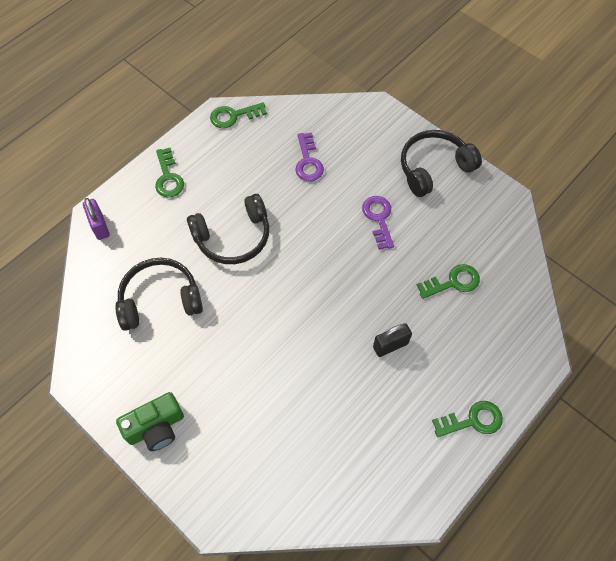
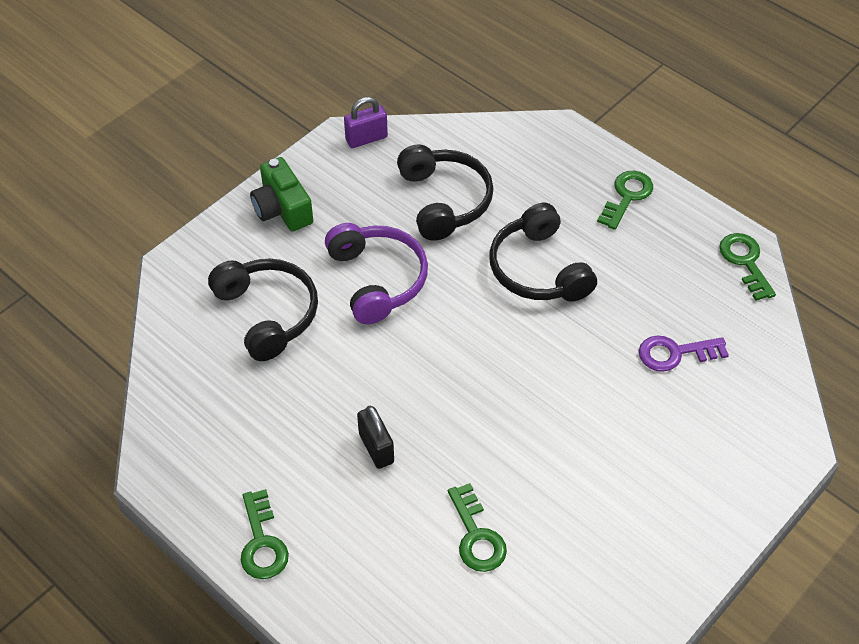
camera: 90 degrees right, 10 degrees down
(100, 226) = (545, 136): purple padlock -> purple padlock (366, 139)
(168, 177) = (627, 196): green key -> green key turned 135 degrees clockwise
(237, 348) = (377, 279): none -> purple headphones
(378, 218) = (582, 442): purple key -> none
(434, 168) = (686, 524): black headphones -> black headphones (267, 314)

